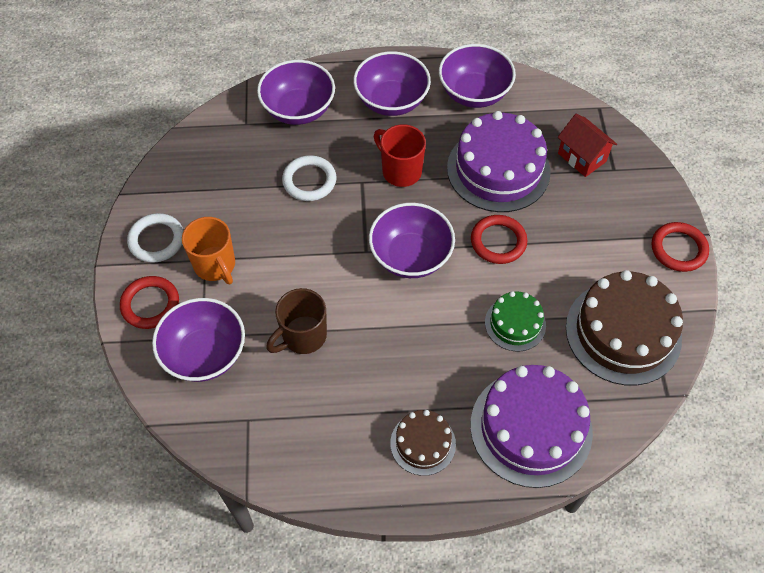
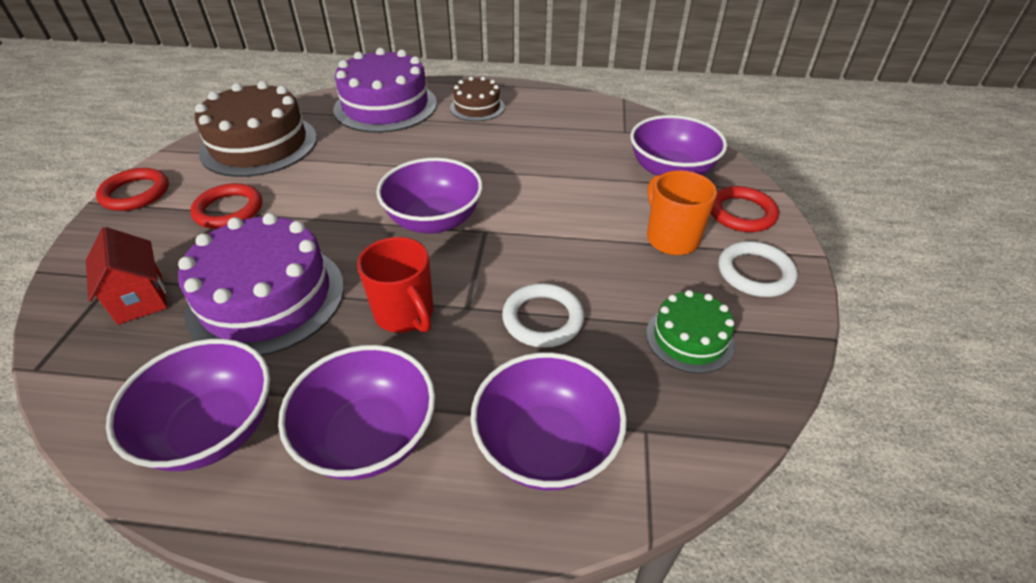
camera: 170 degrees left, 15 degrees down
(303, 336) = (570, 173): brown mug -> none
(498, 241) = (325, 222): red ring -> red ring (229, 210)
(515, 323) = (355, 160): green cake -> green cake (689, 338)

